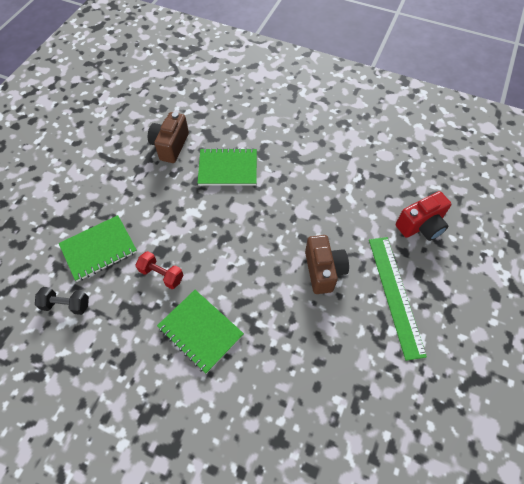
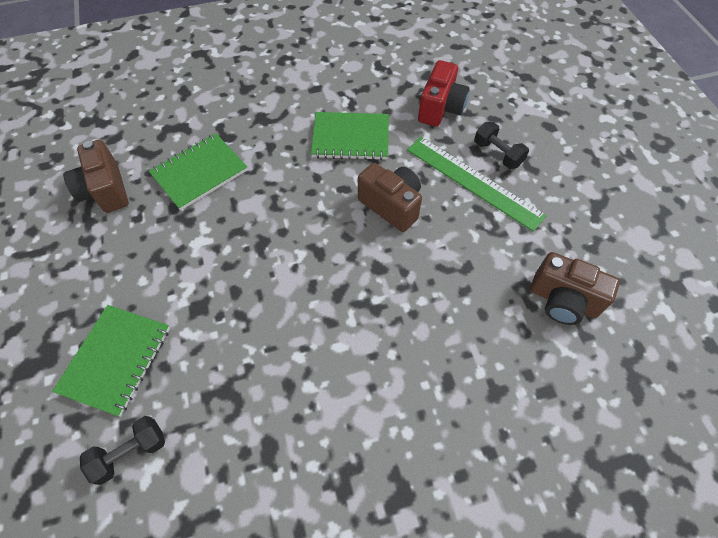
camera: 40 degrees left, 0 degrees up
(161, 274) = (223, 330): red dumbbell -> none
(200, 331) = (322, 354): green notebook -> green notebook (350, 138)
(380, 423) = (562, 301): none -> brown camera
(432, 287) = (497, 154): none -> black dumbbell

